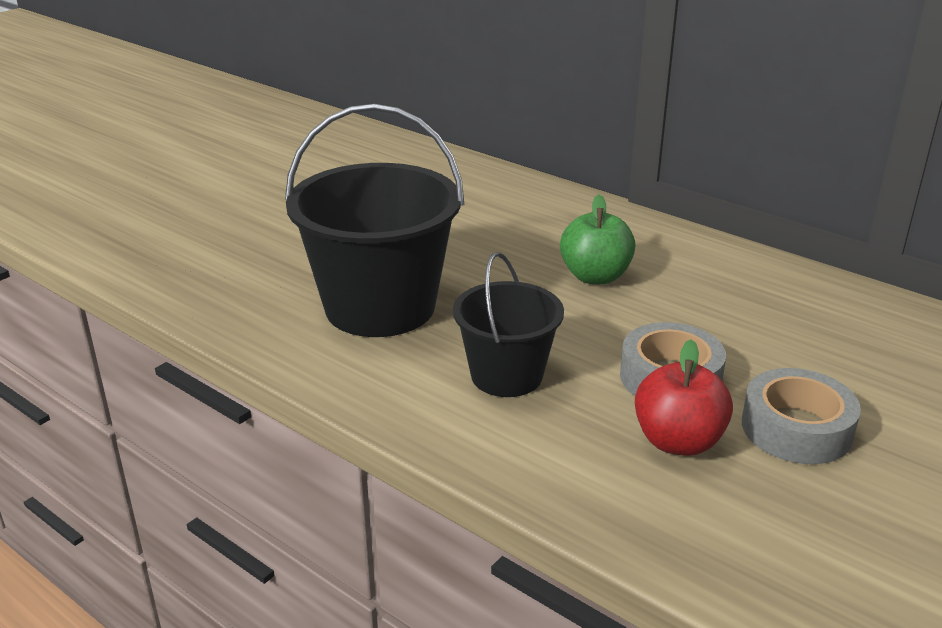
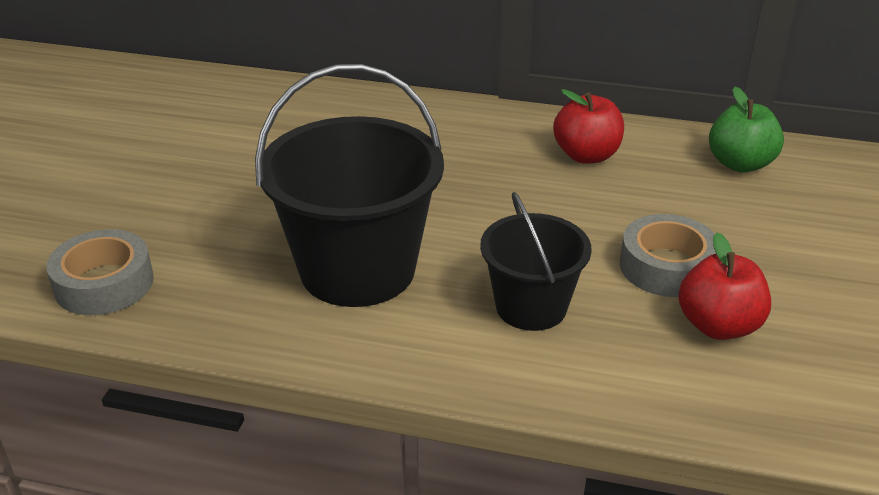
camera: 25 degrees left, 5 degrees up
(595, 276) = (530, 183): green apple -> green apple (740, 164)
(672, 266) = (586, 155): none -> red apple
(796, 428) = (795, 284): grey tape -> grey tape (104, 283)

